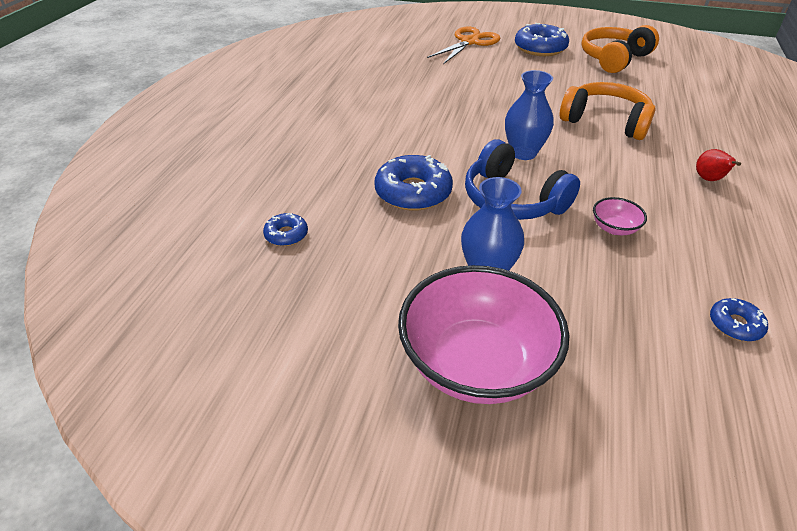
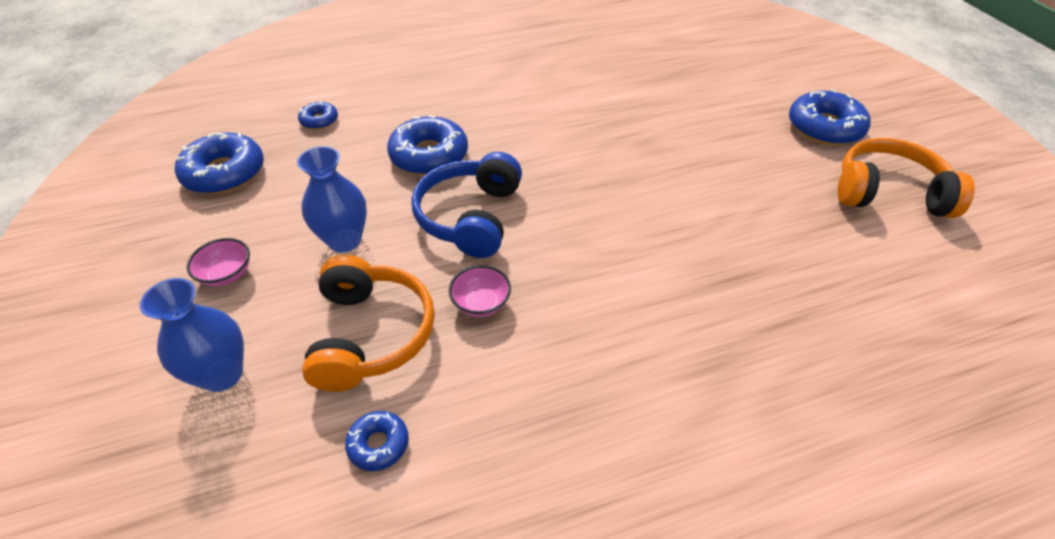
camera: 55 degrees right, 5 degrees up
(304, 324) = (224, 173): none -> blue donut
(470, 42) = (762, 77): orange scissors -> none
(476, 363) = (226, 274): pink bowl -> pink bowl, size x0.41
(523, 153) = (564, 195): blue vase -> blue vase (222, 374)
(605, 121) = (704, 234): orange headphones -> orange headphones (371, 334)
(709, 179) = (661, 361): red pear -> none

